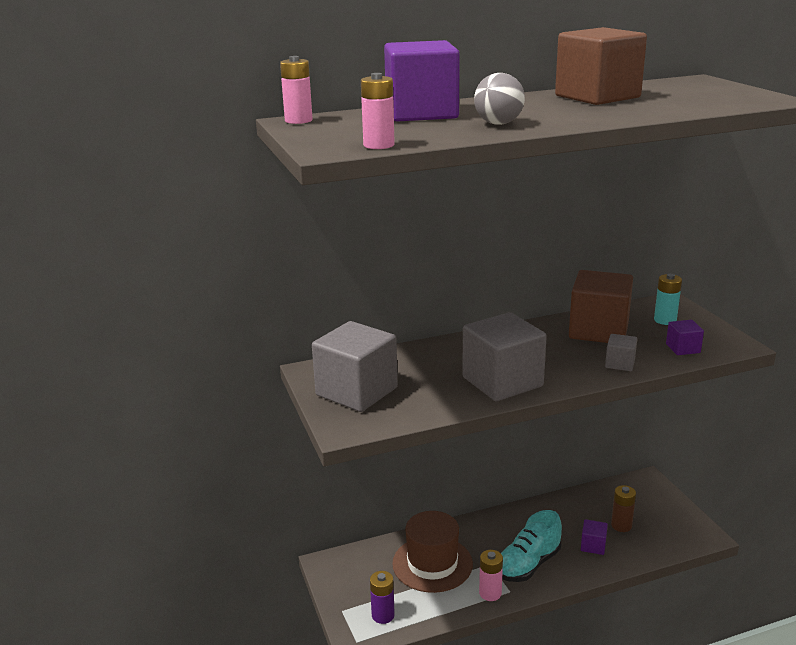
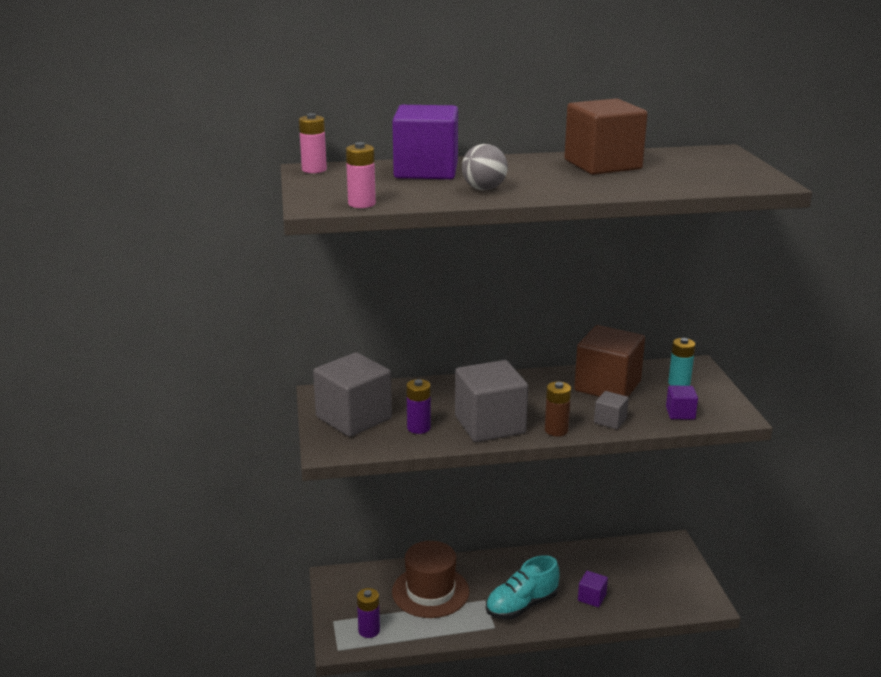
camera: 10 degrees right, 0 degrees up
(430, 394) = (418, 428): none -> purple battery
(490, 593) = (475, 626): pink battery -> none
(621, 525) = (628, 583): brown battery -> brown battery (556, 430)

